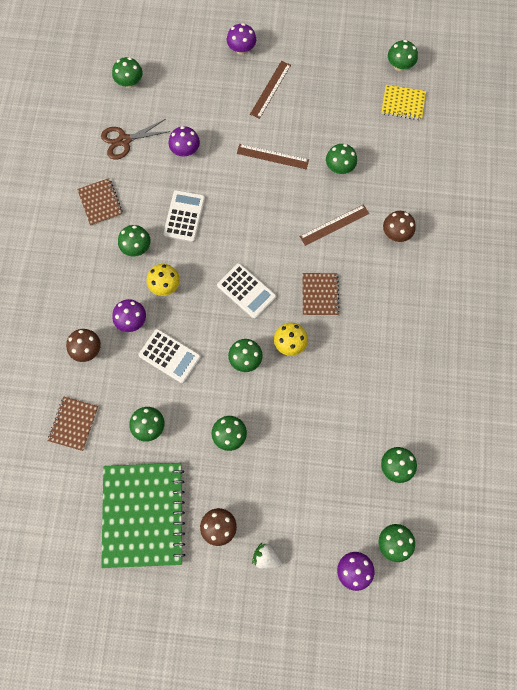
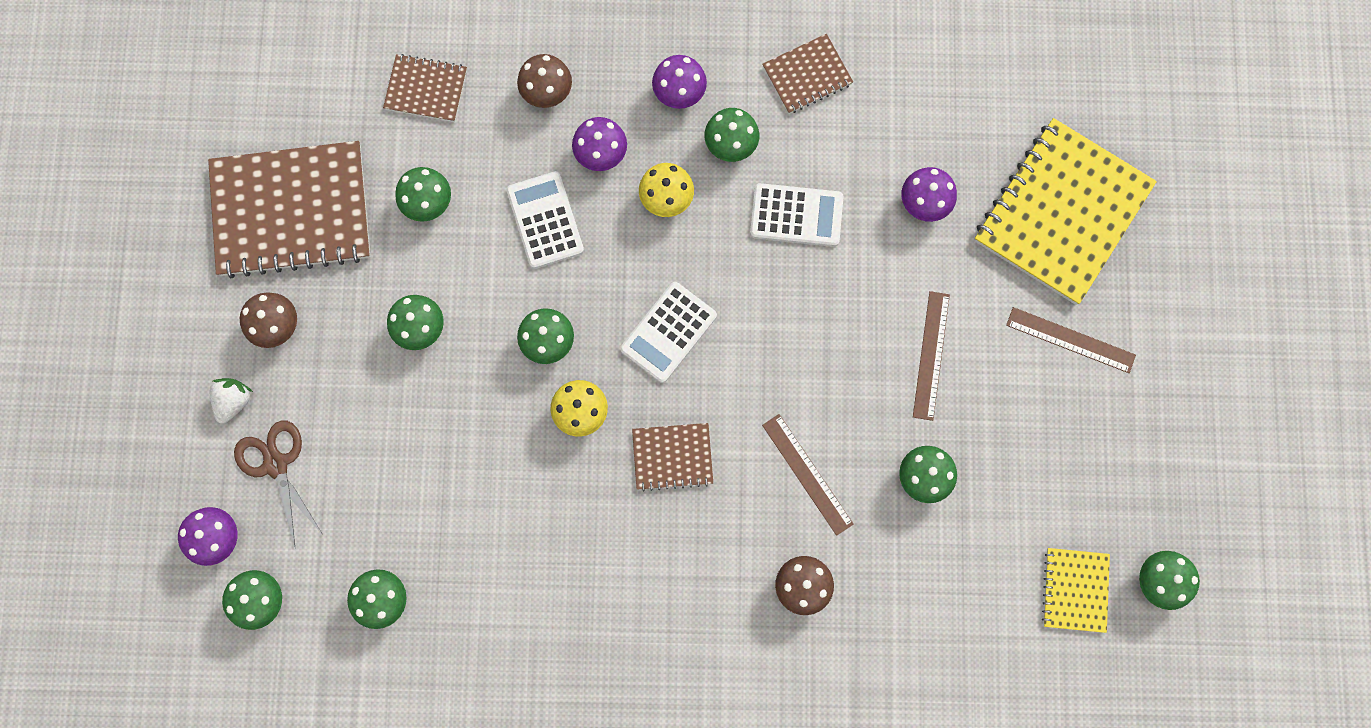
camera: 85 degrees right, 5 degrees up
(124, 140) = (931, 98): brown scissors -> brown scissors (276, 464)
(129, 82) = (1049, 91): green mushroom -> none
(143, 514) = (291, 211): green notebook -> brown notebook
(169, 356) = (545, 220): white calculator -> white calculator turned 135 degrees clockwise
(199, 85) = (1061, 213): none -> yellow notebook
(241, 49) = (1150, 280): purple mushroom -> purple mushroom (679, 92)

